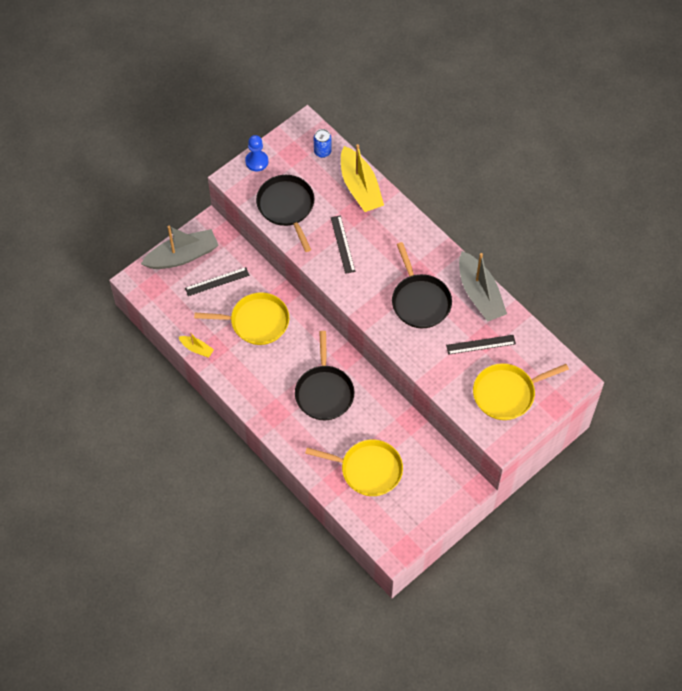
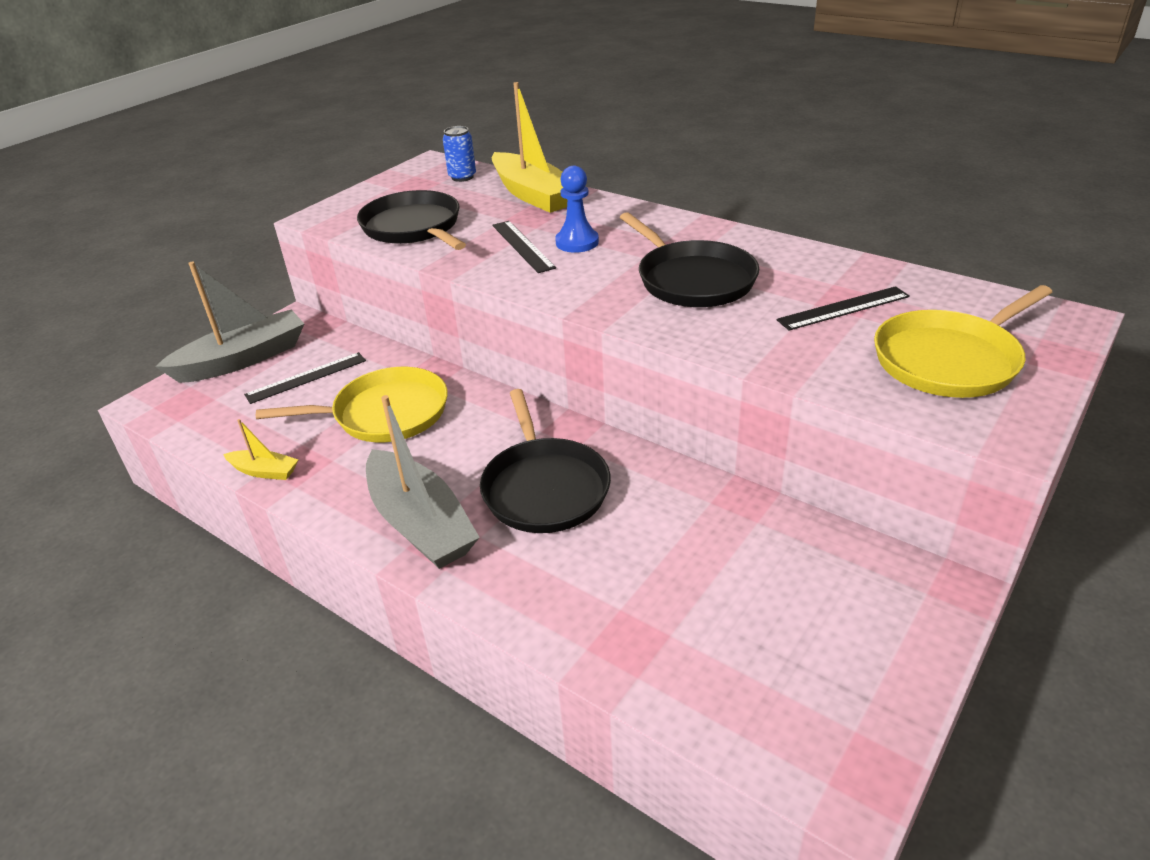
camera: 10 degrees left, 25 degrees down
(256, 161) = (357, 198): blue pawn -> blue pawn (577, 242)
(368, 470) = (690, 605): yellow pan -> none
(479, 294) = (796, 256): grey boat -> grey boat (420, 524)

